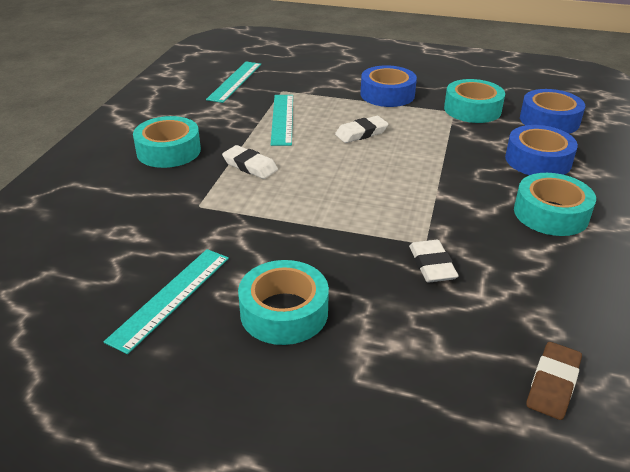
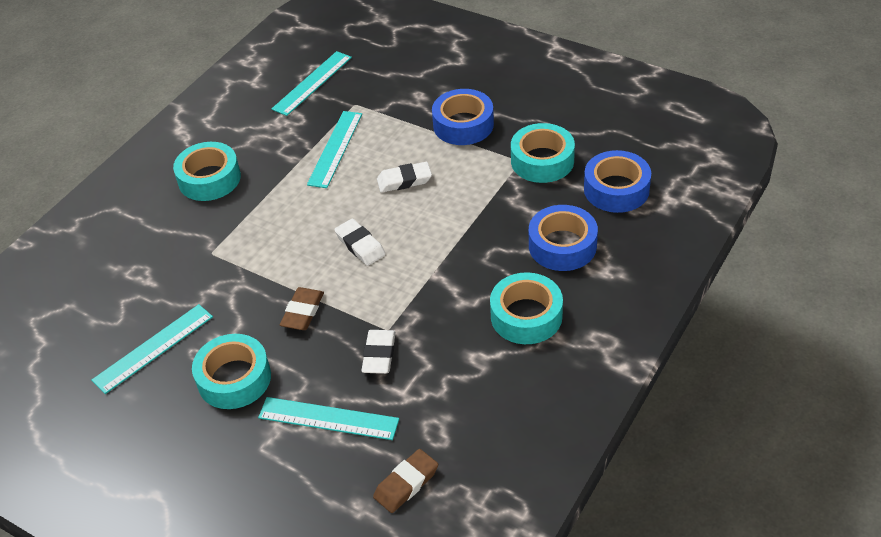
camera: 20 degrees right, 10 degrees up
(250, 166) = (276, 210): white eraser -> white eraser (360, 245)
(326, 240) = (303, 312): none -> brown eraser
(417, 333) = (328, 418): none -> turquoise ruler

